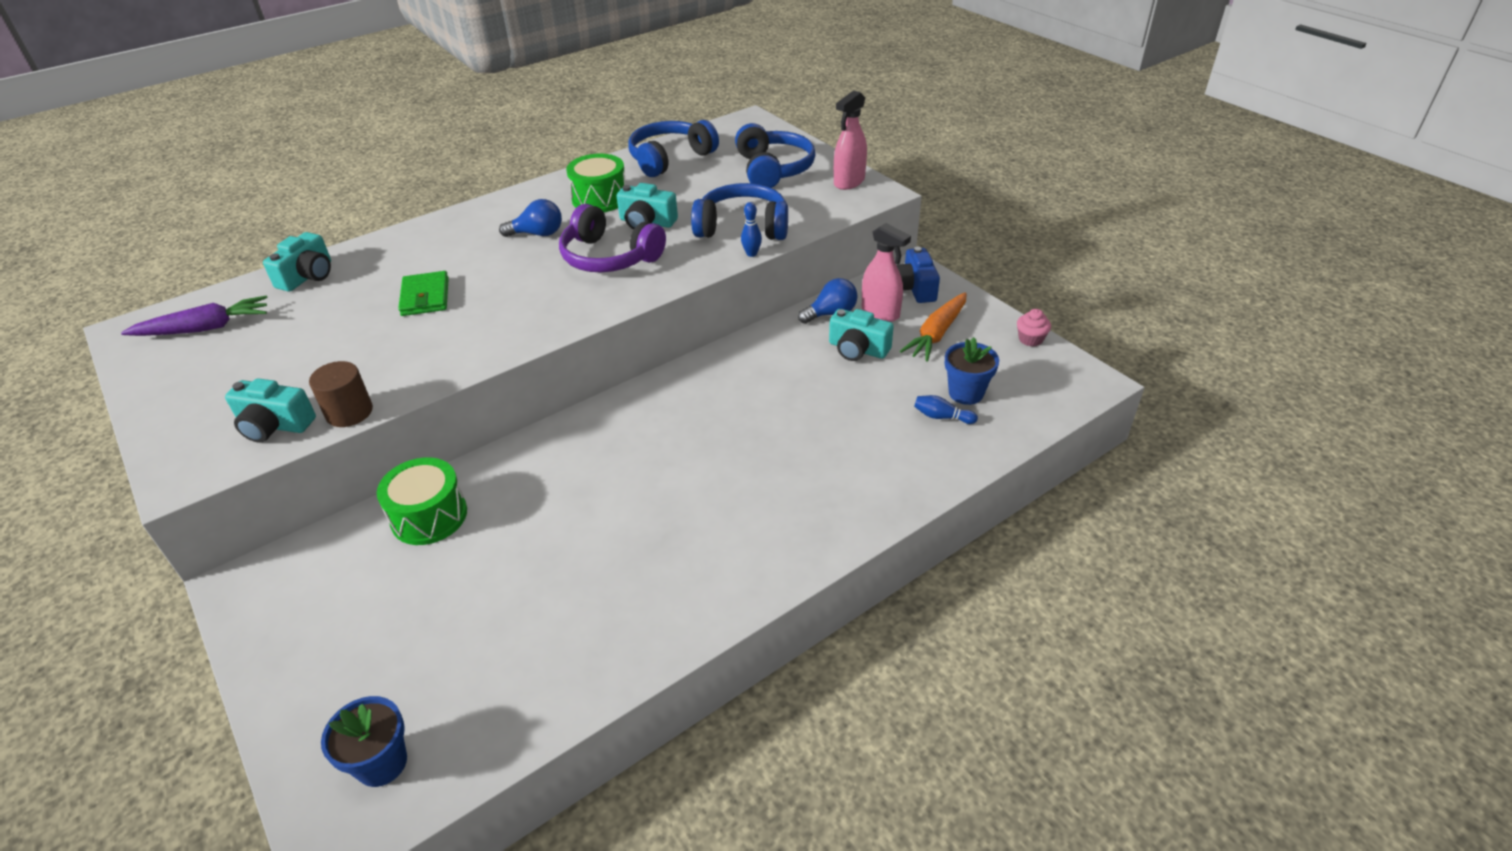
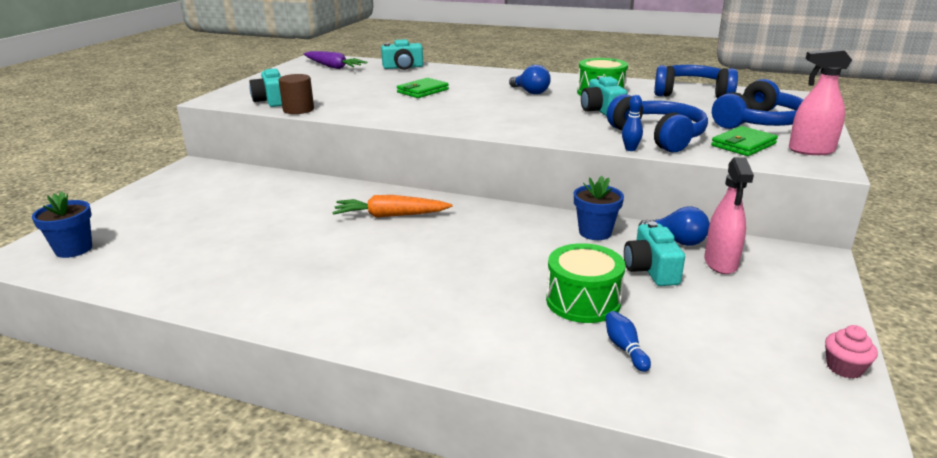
camera: 55 degrees right, 15 degrees down
(429, 516) = (280, 188): green drum -> green drum (583, 301)
(609, 257) = (541, 114): purple headphones -> none
(806, 201) = (743, 145): none -> green wallet
(915, 288) = (790, 268): blue camera -> none
(936, 334) = (744, 303): orange carrot -> orange carrot (390, 216)
(966, 393) = (683, 352): blue flower pot -> blue flower pot (595, 232)

